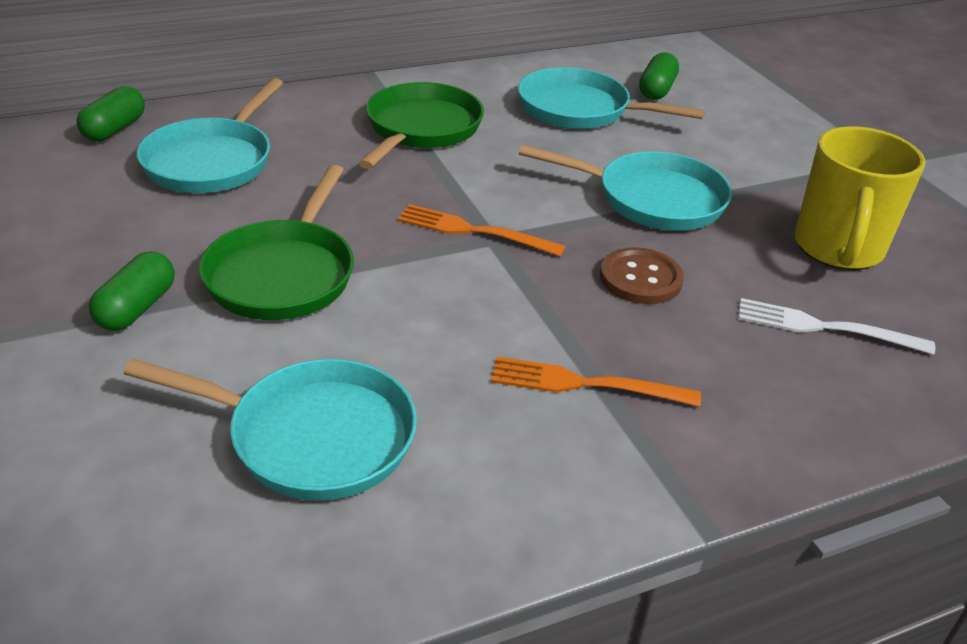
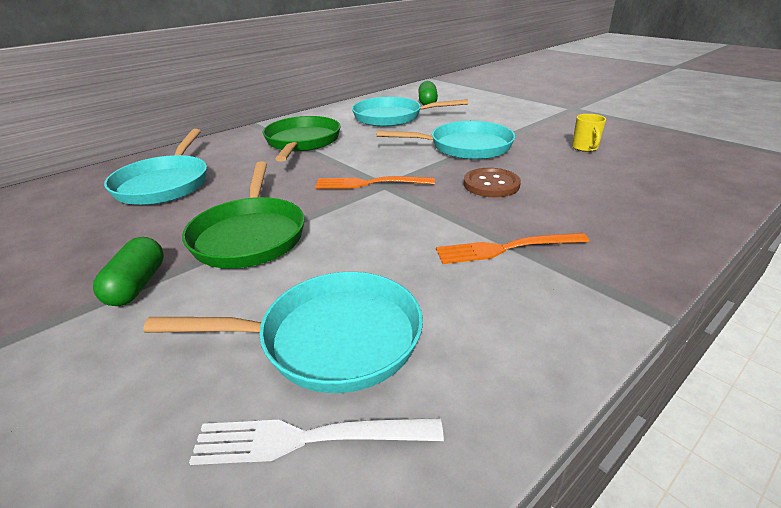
camera: 15 degrees left, 5 degrees down
(114, 129) = (82, 181): green capsule -> none
(824, 328) = (615, 184): white fork -> white fork (307, 439)
(838, 249) = (585, 148): yellow mug -> yellow mug, size x0.45

